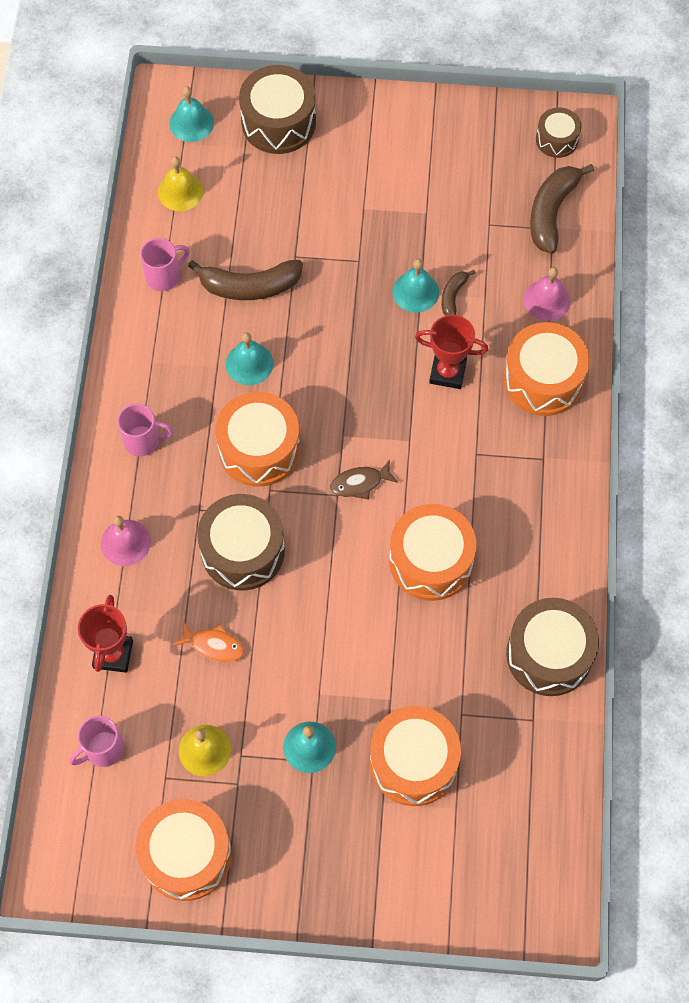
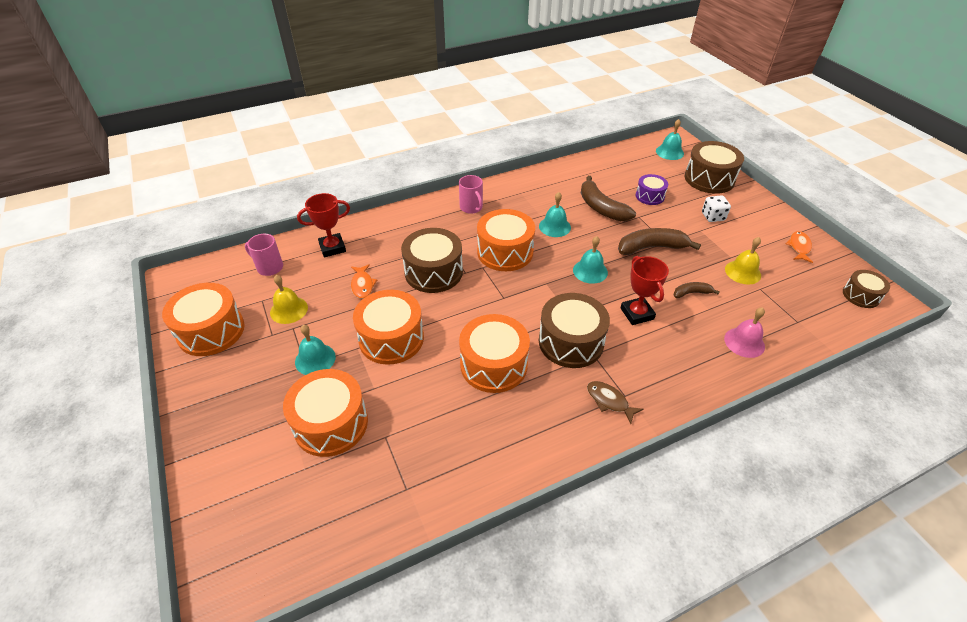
camera: 60 degrees right, 20 degrees down
(125, 542) = (405, 225): pink bell -> none
(164, 276) = (574, 177): pink mug -> none
(180, 191) = (627, 163): yellow bell -> yellow bell (743, 272)
(265, 215) = (650, 196): none -> purple drum
(350, 176) = (713, 217): none -> white dice
(360, 483) = (520, 304): brown fish -> brown fish (609, 401)
(415, 292) = (674, 274): turquoise bell -> turquoise bell (590, 271)
(456, 132) = (799, 247): none -> orange fish
(543, 379) = (684, 367): orange drum -> orange drum (391, 338)
(549, 654) = (469, 474): brown drum -> brown drum (571, 342)
(551, 212) = (808, 316): brown banana -> brown banana (651, 247)

